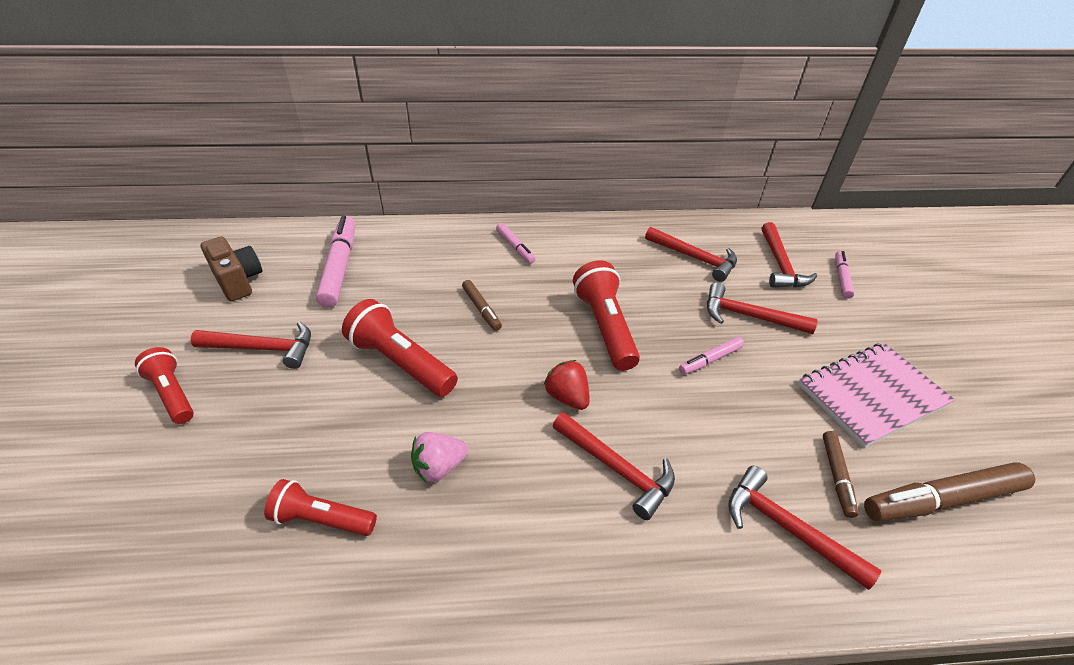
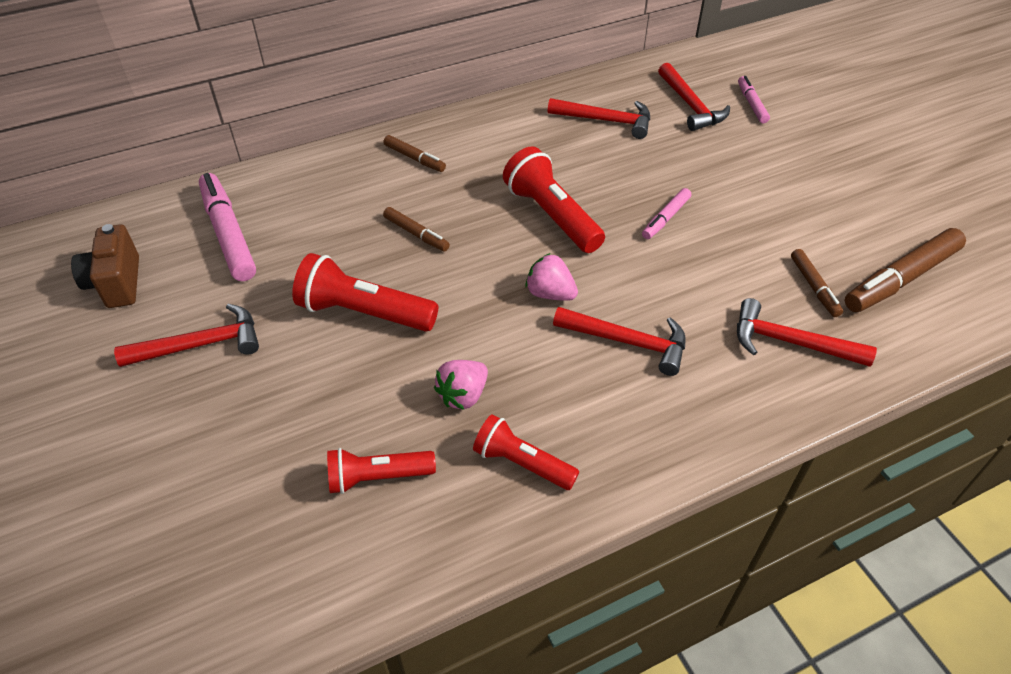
camera: 20 degrees left, 5 degrees up
(172, 394) = (130, 421): red flashlight -> red flashlight (521, 463)
(238, 281) = (116, 283): brown camera -> brown camera turned 135 degrees counterclockwise
(515, 247) = (414, 158): pink marker -> brown marker
(567, 397) = (550, 293): red strawberry -> pink strawberry
(749, 316) = (683, 166): red hammer -> none
(872, 395) = (817, 208): pink notebook -> none

